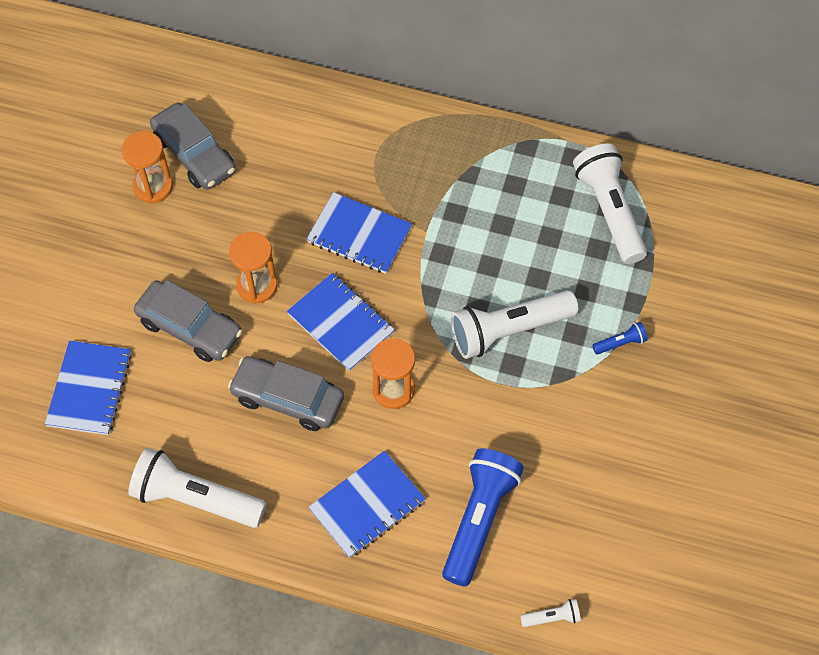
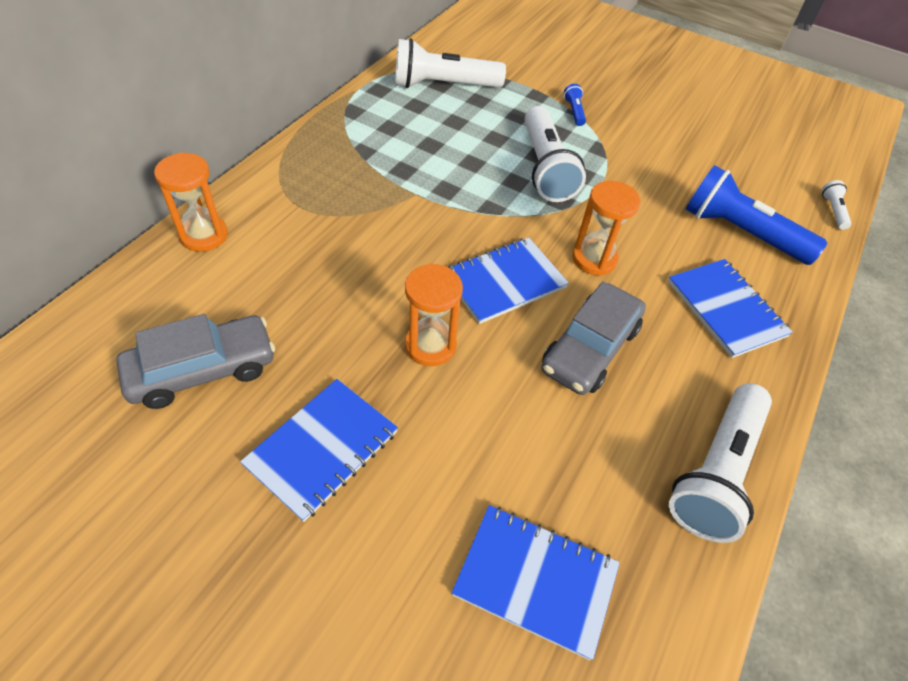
camera: 80 degrees left, 10 degrees down
(153, 187) = (227, 429): orange hourglass -> orange hourglass (204, 235)
(190, 328) = (468, 429): grey car -> none
(359, 235) = (398, 243): blue notebook -> blue notebook (322, 449)

